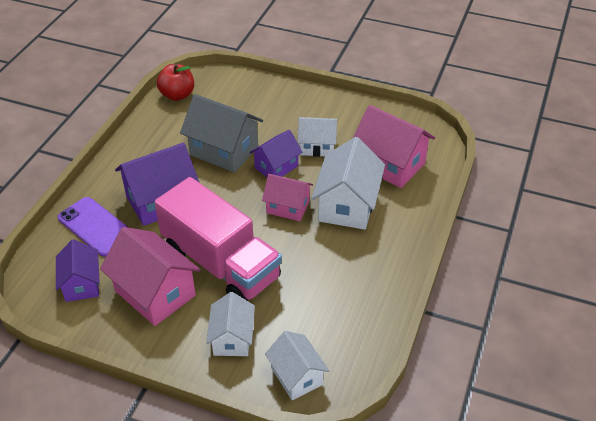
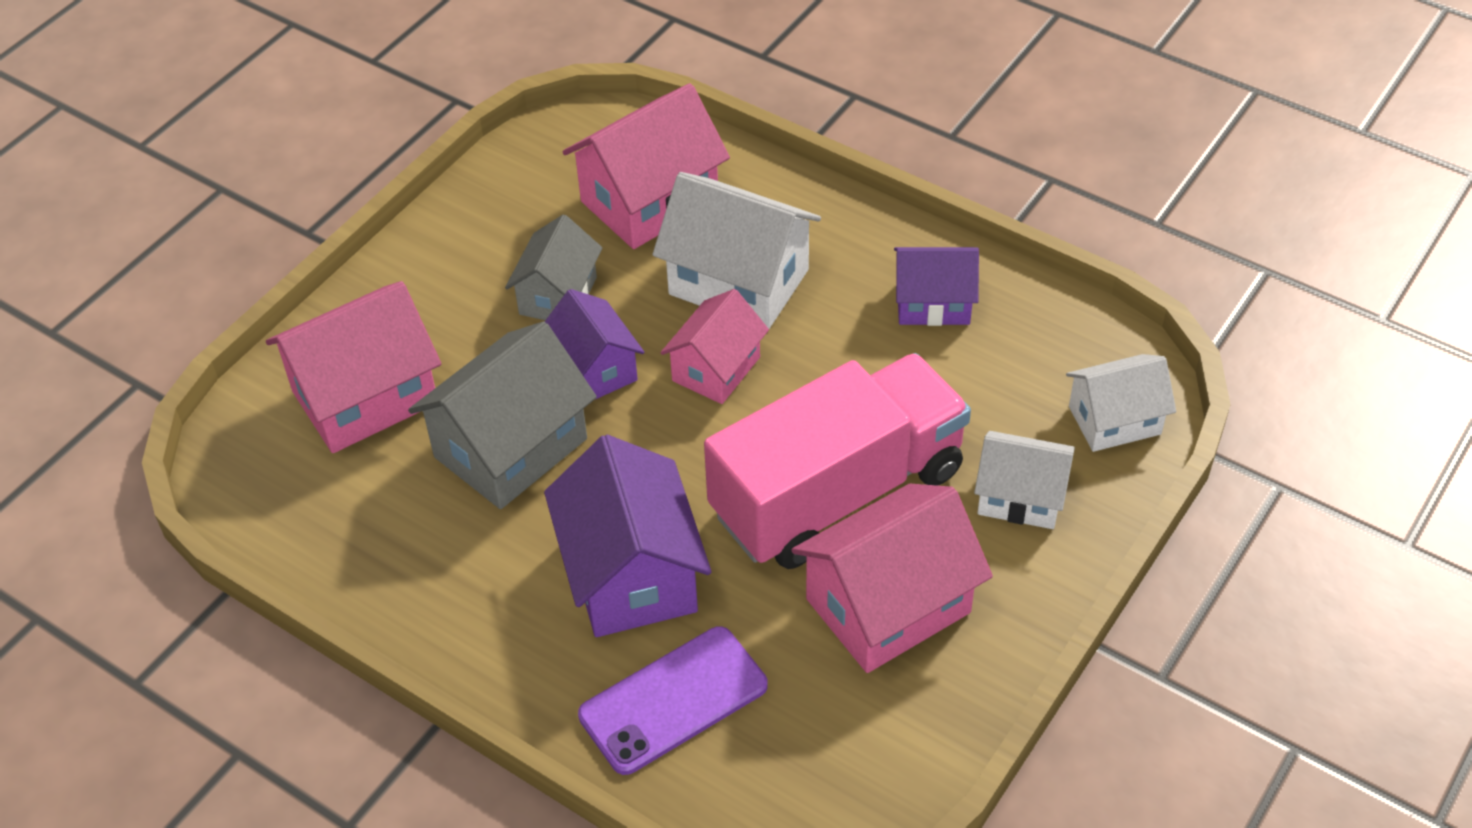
camera: 75 degrees left, 5 degrees up
(81, 284) = (835, 732): purple house -> purple house (933, 303)
(177, 95) = (274, 512): red apple -> none
(241, 104) = (365, 397): none -> pink house
(317, 147) = (558, 296): white house -> grey house

